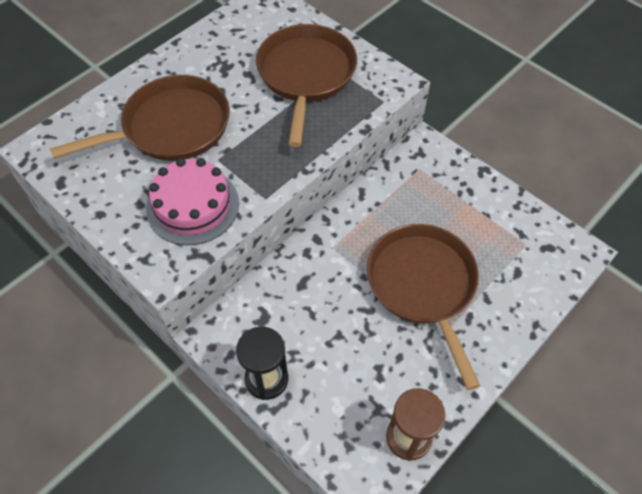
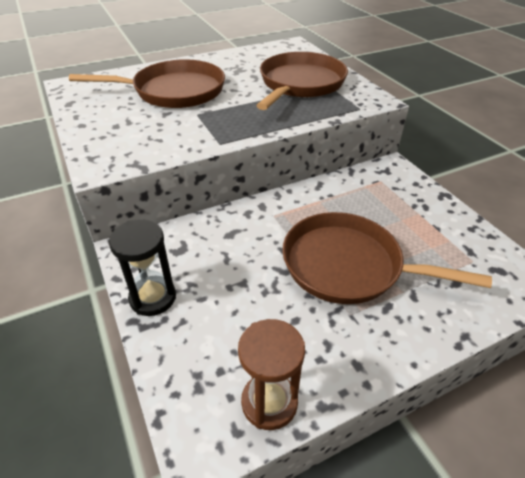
camera: 20 degrees right, 15 degrees down
(193, 206) = (156, 135): pink cake -> none
(422, 285) = (347, 265): brown pan -> brown pan turned 75 degrees counterclockwise

